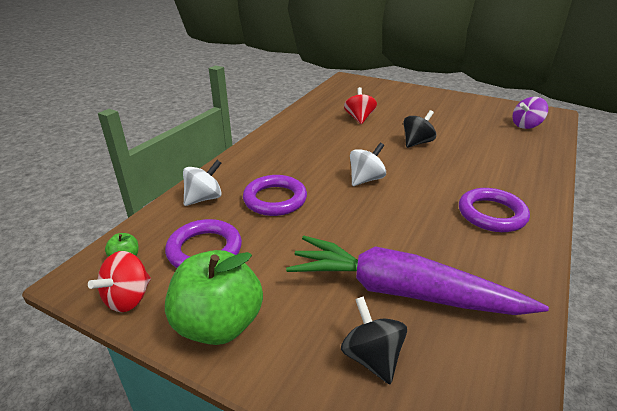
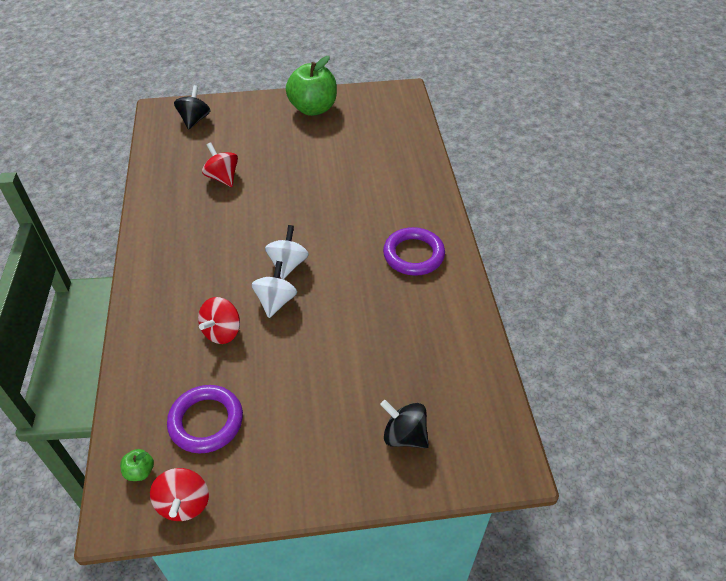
camera: 35 degrees left, 15 degrees up
(204, 198) = (151, 367): white spinning top -> white spinning top (276, 301)
(218, 324) = (280, 478): green apple -> green apple (313, 108)
(275, 199) = (222, 332): purple ring -> red spinning top
(401, 291) = (391, 370): purple carrot -> none
(417, 143) = (303, 191): black spinning top -> black spinning top (194, 120)
(526, 125) = (388, 121): purple spinning top -> none

